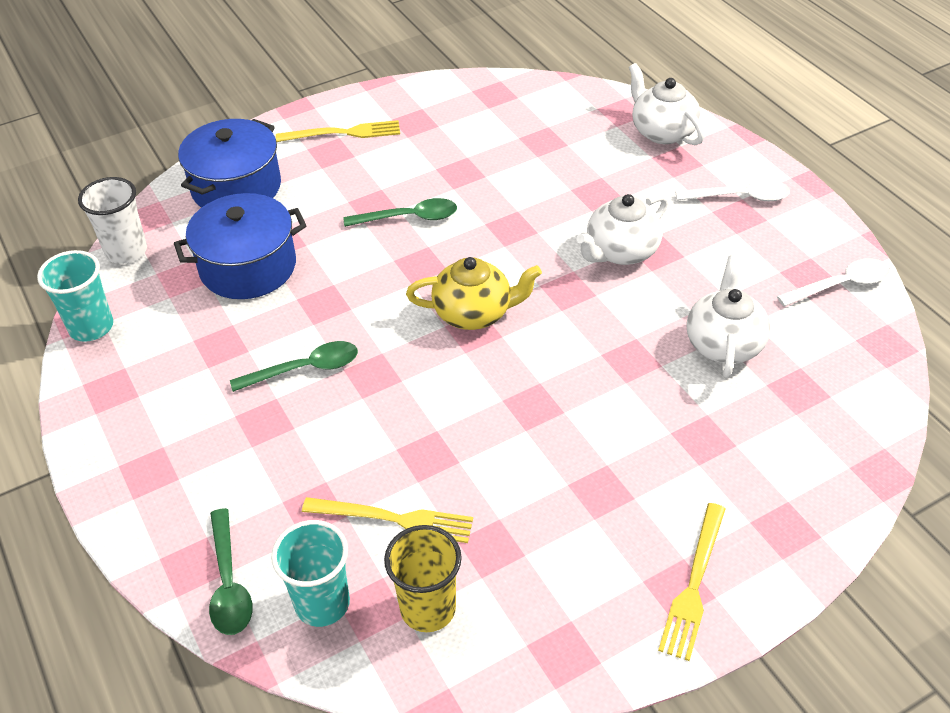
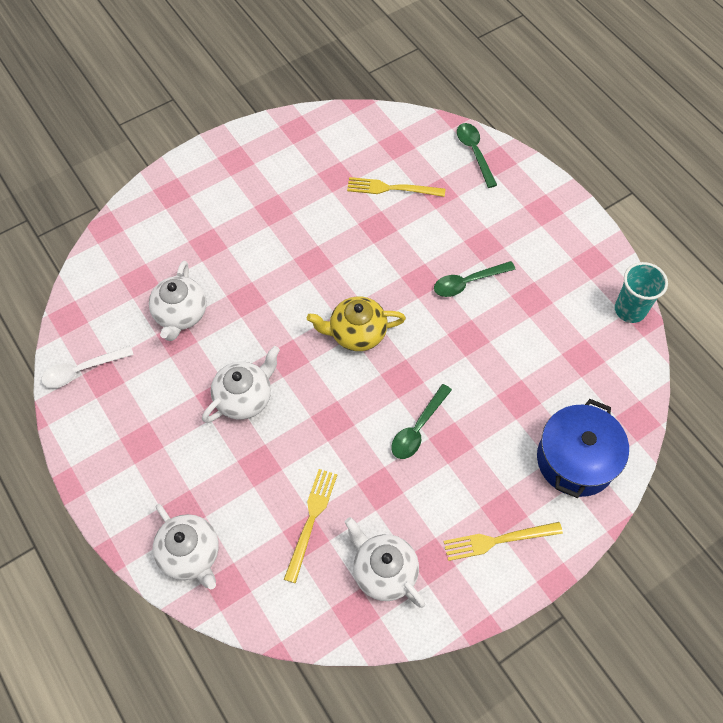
camera: 175 degrees right, 15 degrees up
(126, 251) = (638, 382): white cup -> none
(248, 267) = (535, 370): blue pot -> none
(322, 603) = (422, 145): turquoise cup -> none
(409, 218) = (418, 428): green spoon -> green spoon turned 45 degrees counterclockwise
(428, 609) = (367, 145): yellow cup -> none
(464, 117) = (384, 571): none -> white teapot
(694, 584) = (227, 162): yellow fork -> yellow fork (311, 520)
(740, 197) = (136, 465): white spoon -> none

